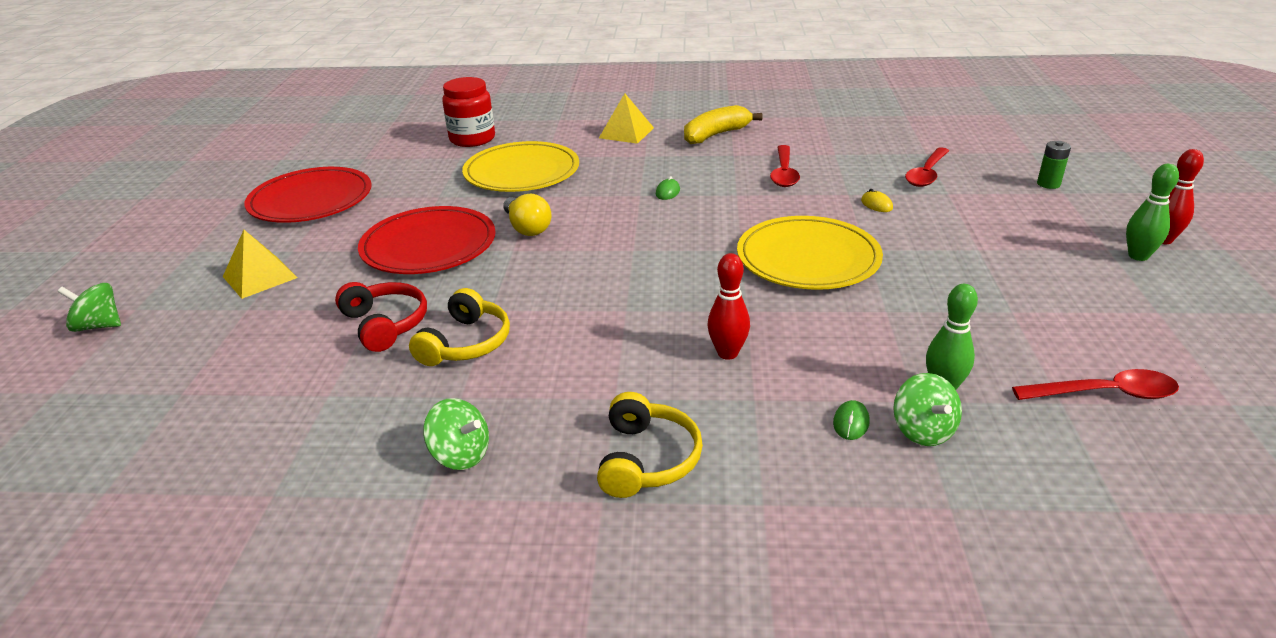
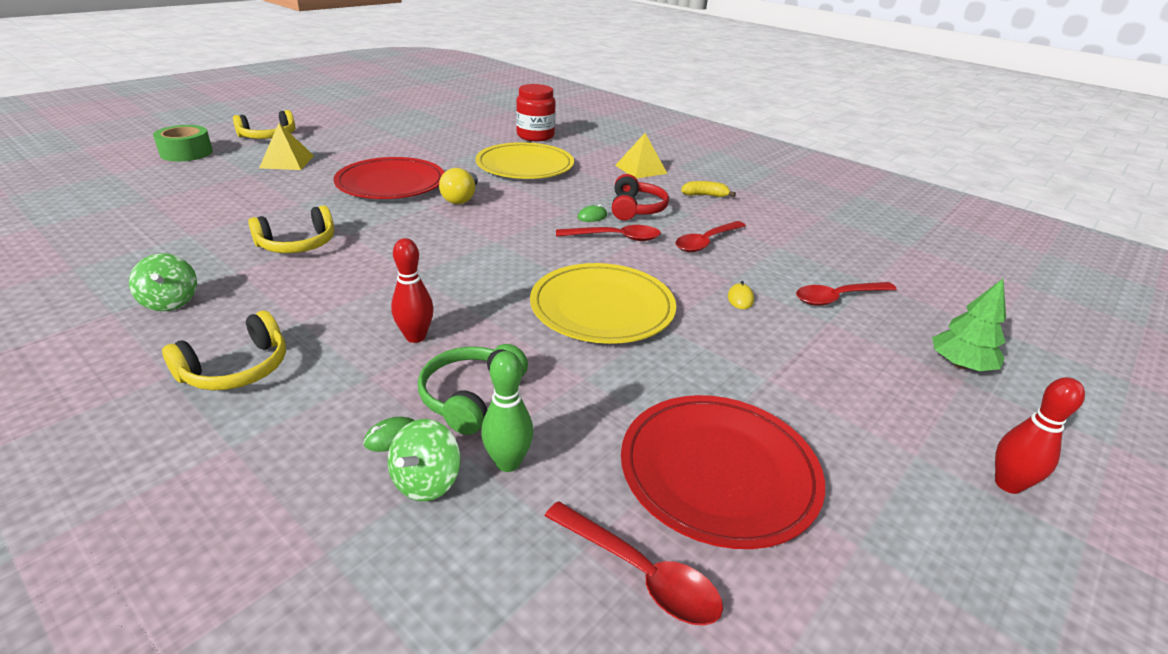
camera: 35 degrees right, 0 degrees up
(99, 326) = (186, 153): green spinning top -> green tape
(167, 262) = (269, 137): none -> yellow headphones
(311, 200) = (386, 134): red plate -> red plate (718, 471)
(385, 324) = (286, 213): red headphones -> red headphones (636, 209)
(716, 135) = (705, 195): yellow banana -> yellow banana, size x0.60
(717, 201) = (615, 238): none -> red spoon
(845, 366) = (471, 396): none -> green headphones
(1048, 184) = (960, 365): green battery -> green tree
(1138, 256) = (941, 481): green bowling pin -> none

